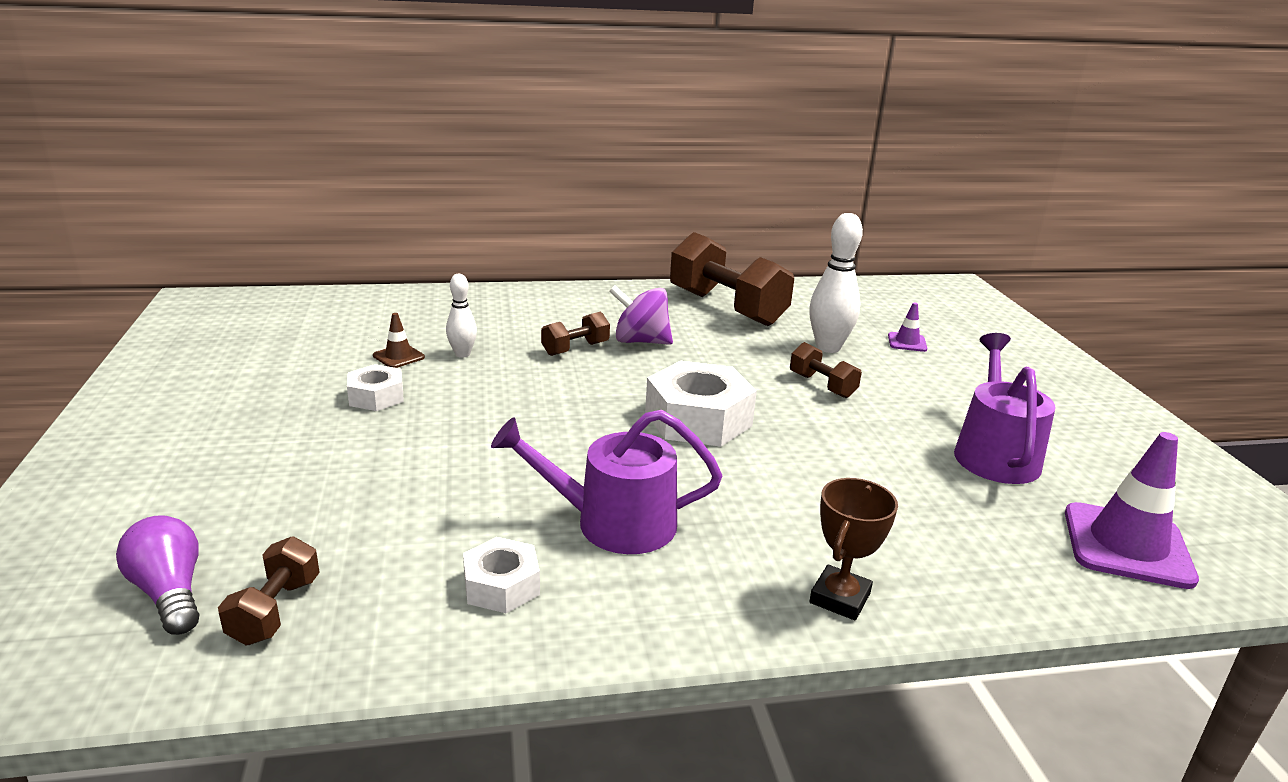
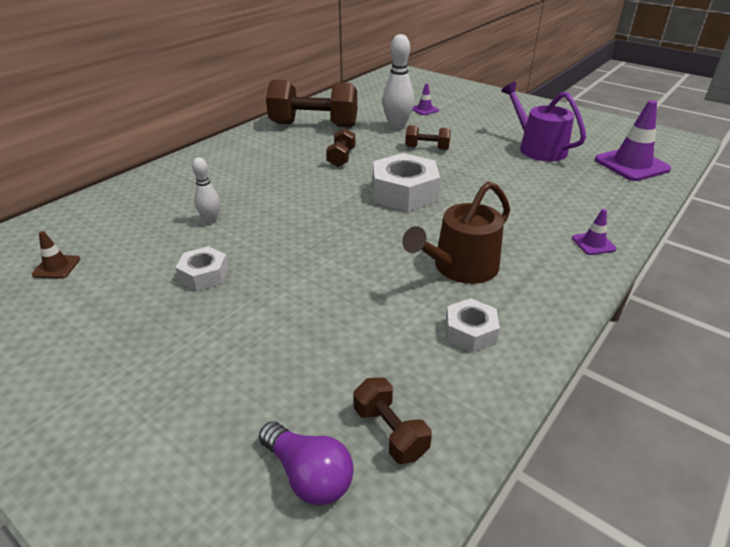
camera: 40 degrees left, 10 degrees up
(170, 593) = (308, 475): purple light bulb -> purple light bulb turned 150 degrees counterclockwise
(398, 356) = (169, 242): brown traffic cone -> brown traffic cone (56, 267)
(575, 349) = (274, 185): brown dumbbell -> brown dumbbell (341, 158)
(613, 523) = (460, 267): purple watering can -> brown watering can
(640, 341) = (302, 164): purple spinning top -> none
(839, 598) = (593, 243): brown trophy -> purple traffic cone

